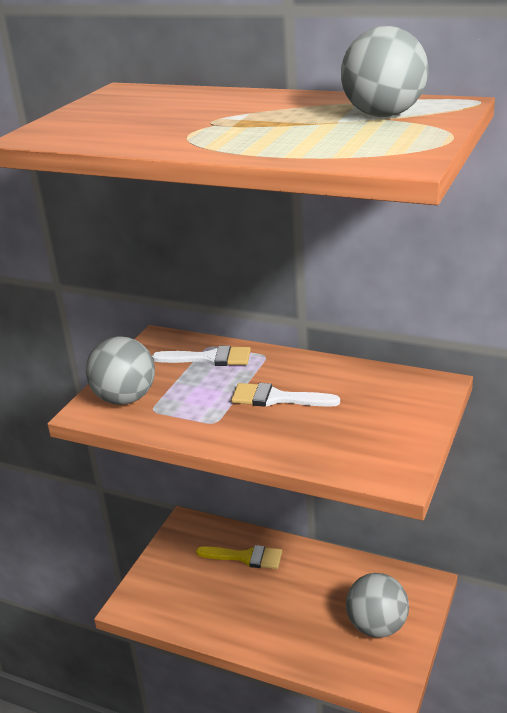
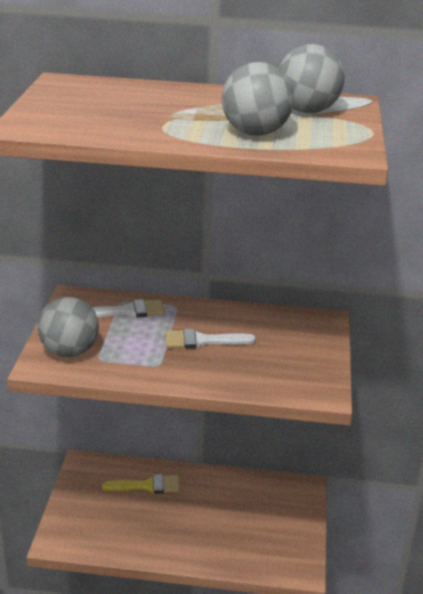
camera: 20 degrees left, 0 degrees up
(377, 626) = (275, 526): grey ball -> grey ball (255, 133)

